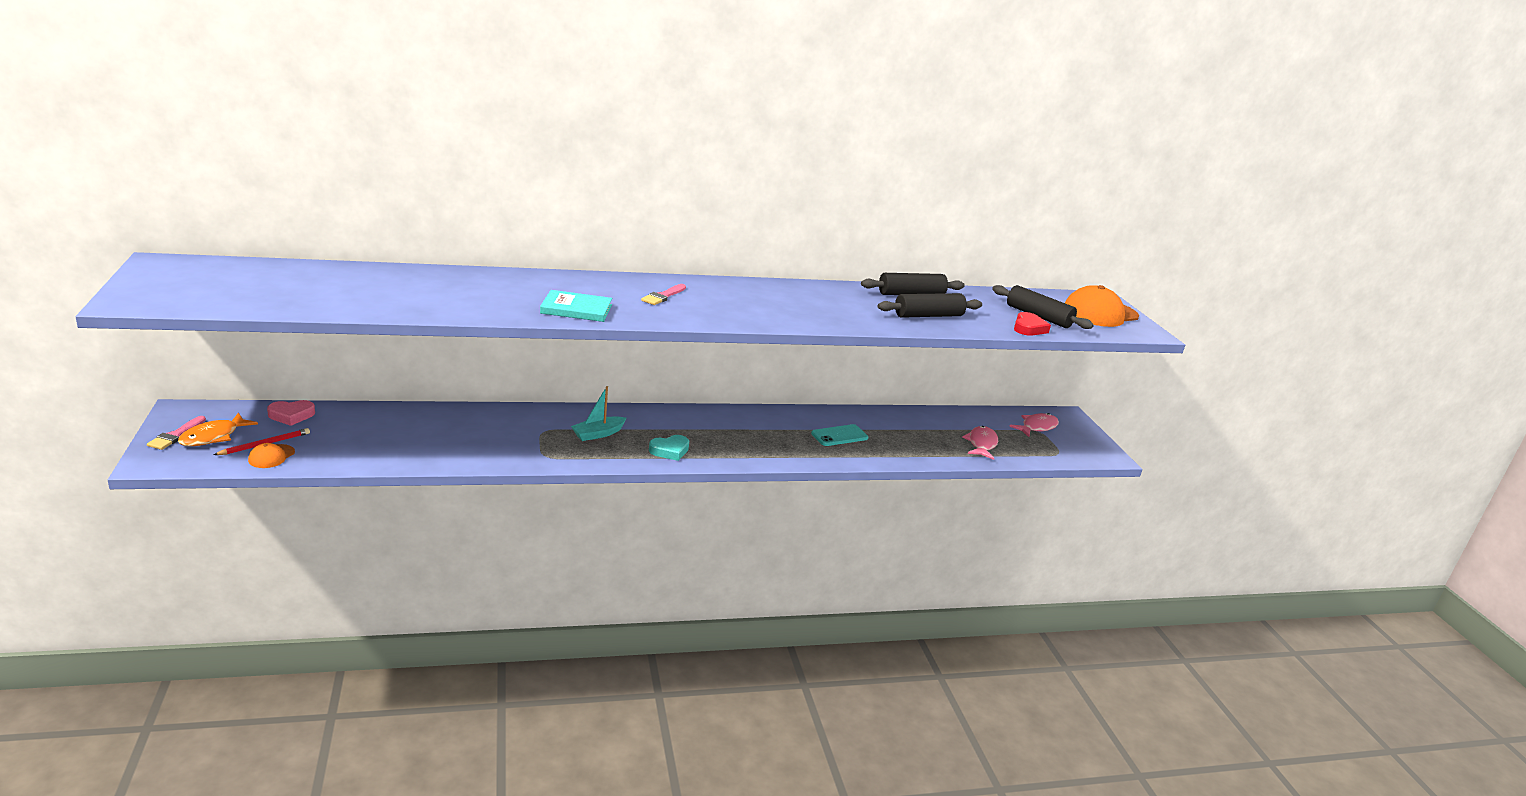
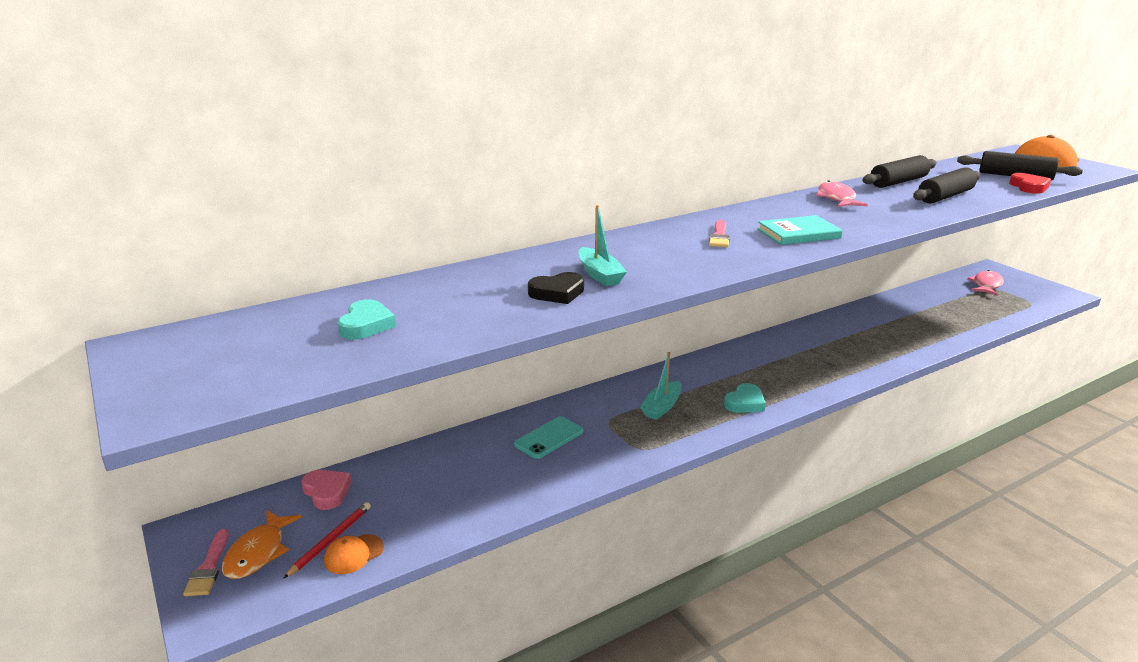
camera: 15 degrees left, 0 degrees up
(271, 456) = (353, 554): orange cap -> orange cap turned 45 degrees clockwise
(291, 415) = (327, 492): pink heart -> pink heart turned 90 degrees counterclockwise
(312, 288) = (366, 325): none -> turquoise heart
(470, 302) = (557, 293): none -> black heart
(521, 298) = (599, 275): none -> turquoise boat
(576, 309) = (668, 271): turquoise book -> turquoise book (798, 233)
(839, 436) = (860, 340): turquoise phone -> turquoise phone (549, 438)
(981, 444) = (970, 313): pink fish -> pink fish (837, 198)

